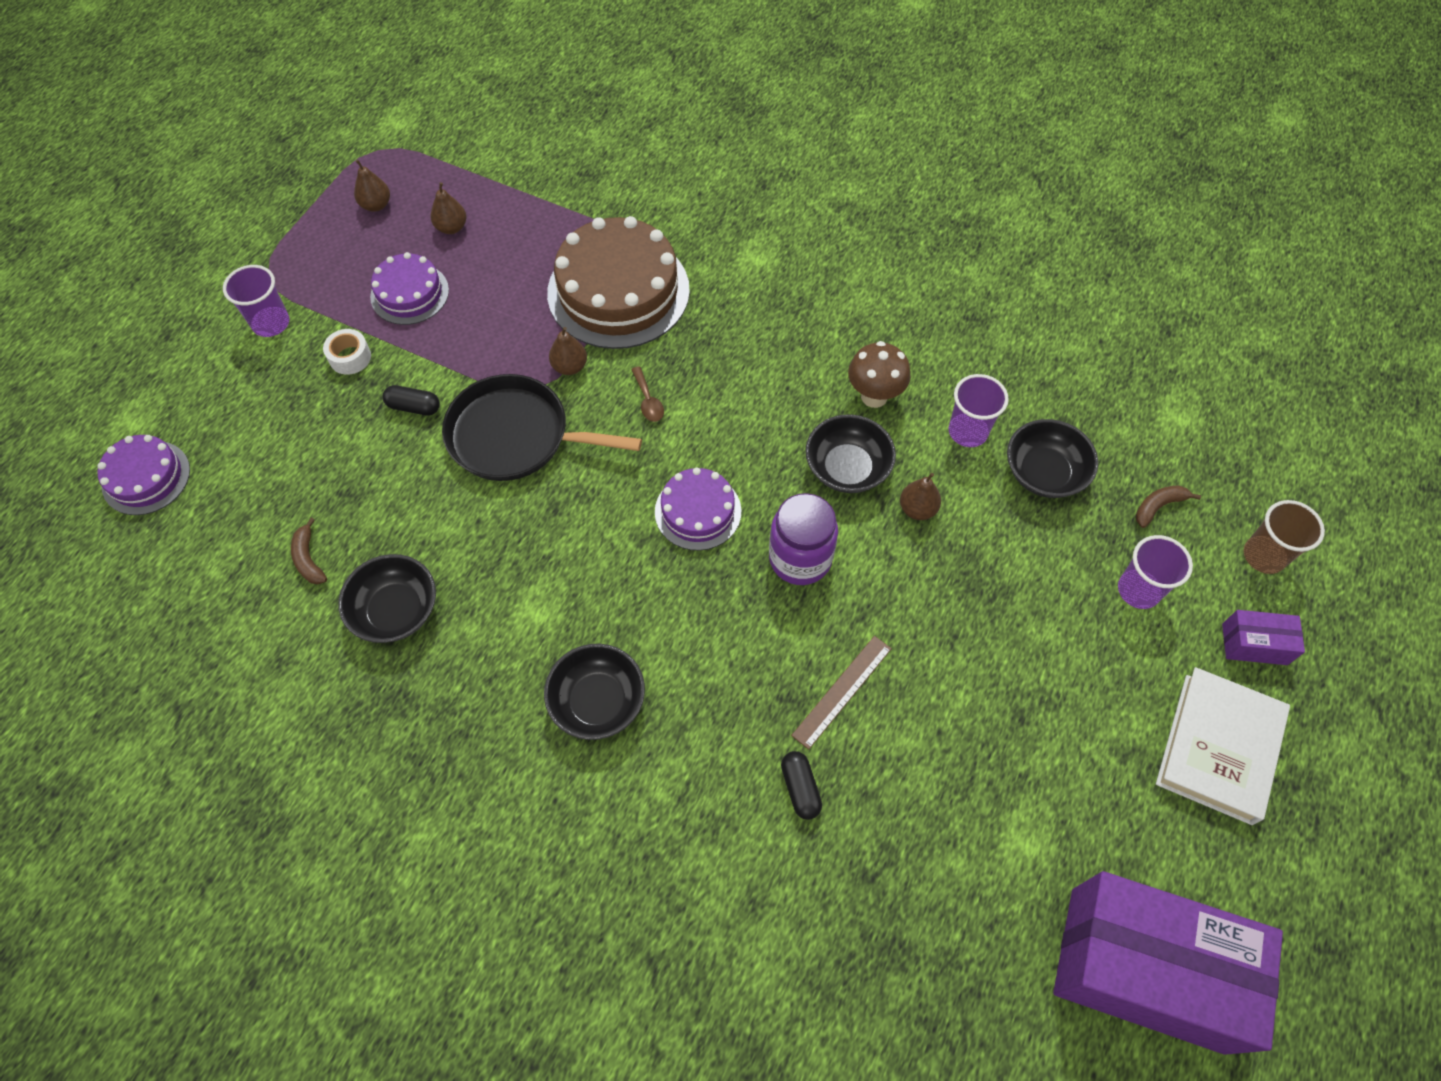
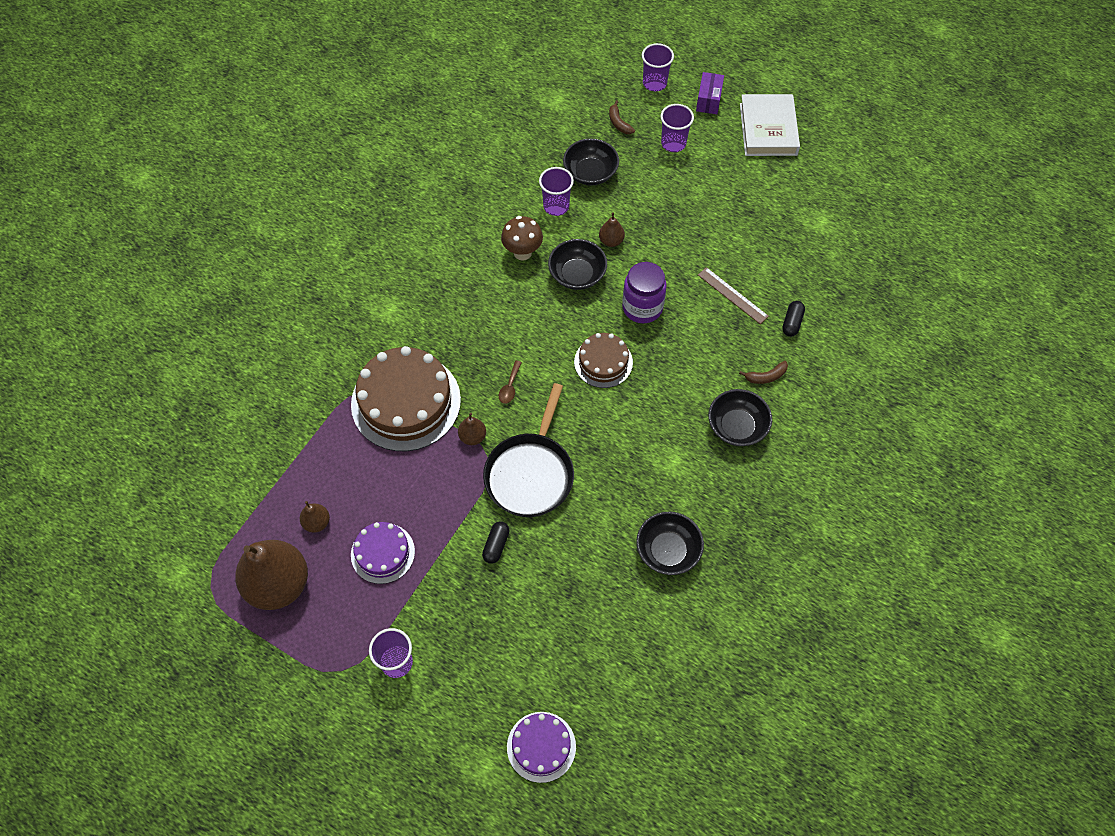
camera: 85 degrees left, 0 degrees up
(308, 559) = (623, 613): brown banana -> brown banana (766, 376)
(350, 357) = (441, 596): white tape -> none
(376, 205) = (278, 584): brown pear -> brown pear, size x2.30
(648, 401) = (510, 387): brown spoon -> brown spoon turned 120 degrees clockwise
(698, 511) = (603, 362): purple cake -> brown cake
(800, 788) = (792, 323): black capsule -> black capsule turned 60 degrees counterclockwise
(1146, 969) = (883, 183): purple box -> none
(1218, 748) = (768, 129): white book -> white book turned 60 degrees clockwise
(1263, 556) = (654, 83): brown cup -> purple cup

